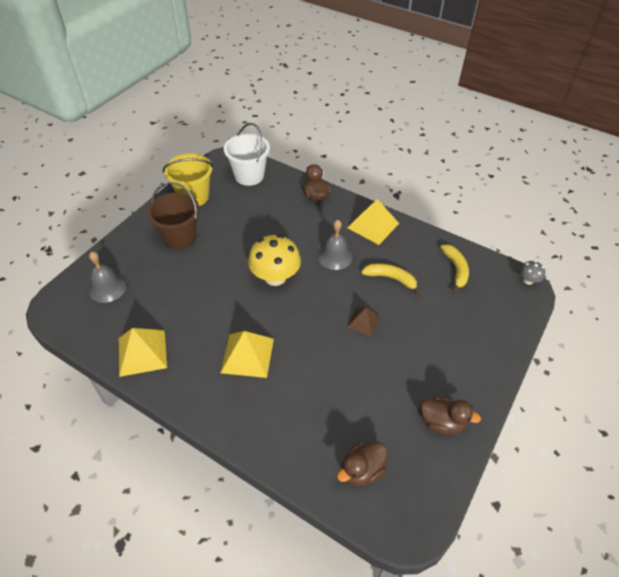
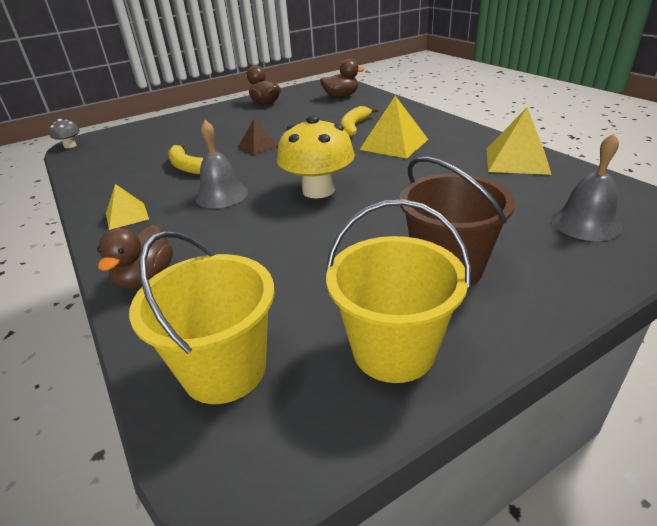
camera: 150 degrees left, 15 degrees down
(249, 176) = (224, 369): white bucket -> yellow bucket
(373, 225) = (127, 216): yellow pyramid -> yellow pyramid, size x0.60
(455, 270) = (114, 162): yellow banana -> yellow banana (354, 127)

